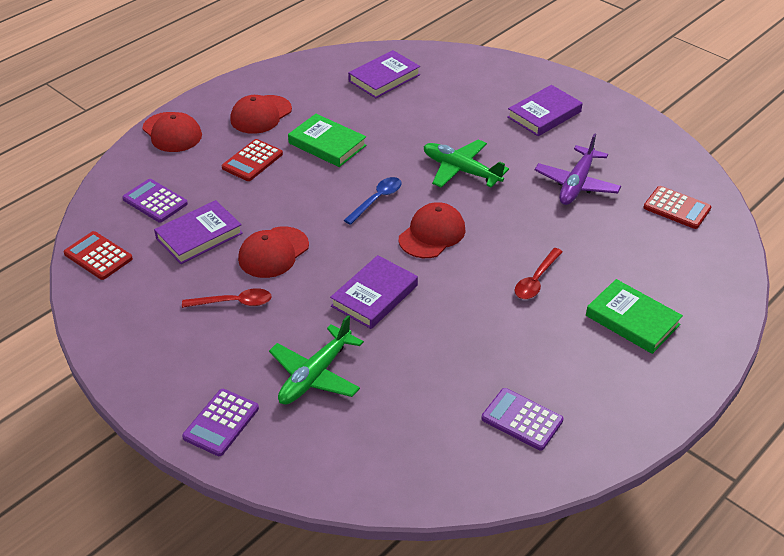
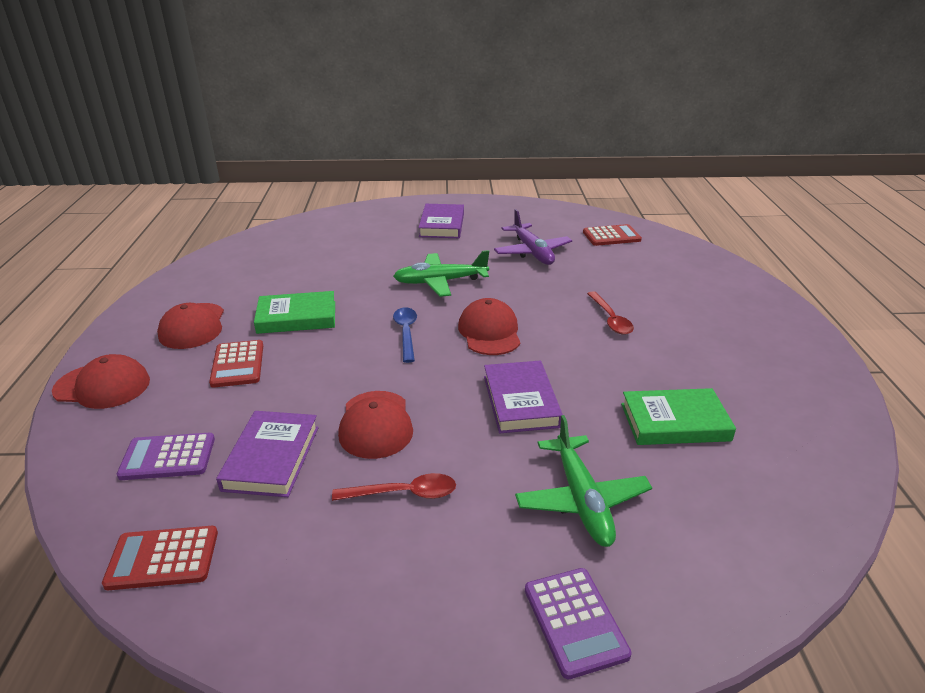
camera: 45 degrees left, 10 degrees down
(233, 303) = (403, 493): red spoon -> red spoon turned 45 degrees clockwise
(384, 78) = (278, 253): purple book -> none
(522, 419) = (769, 413): purple calculator -> none
(632, 320) = (704, 307): green book -> green book (675, 422)

